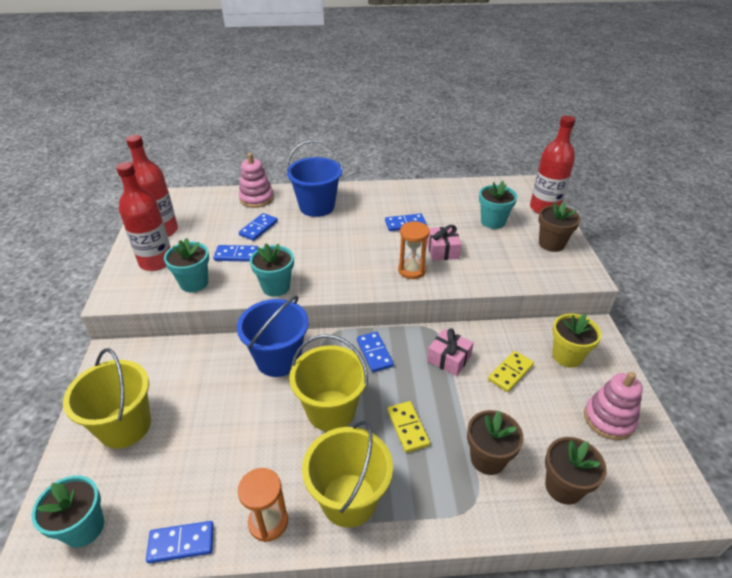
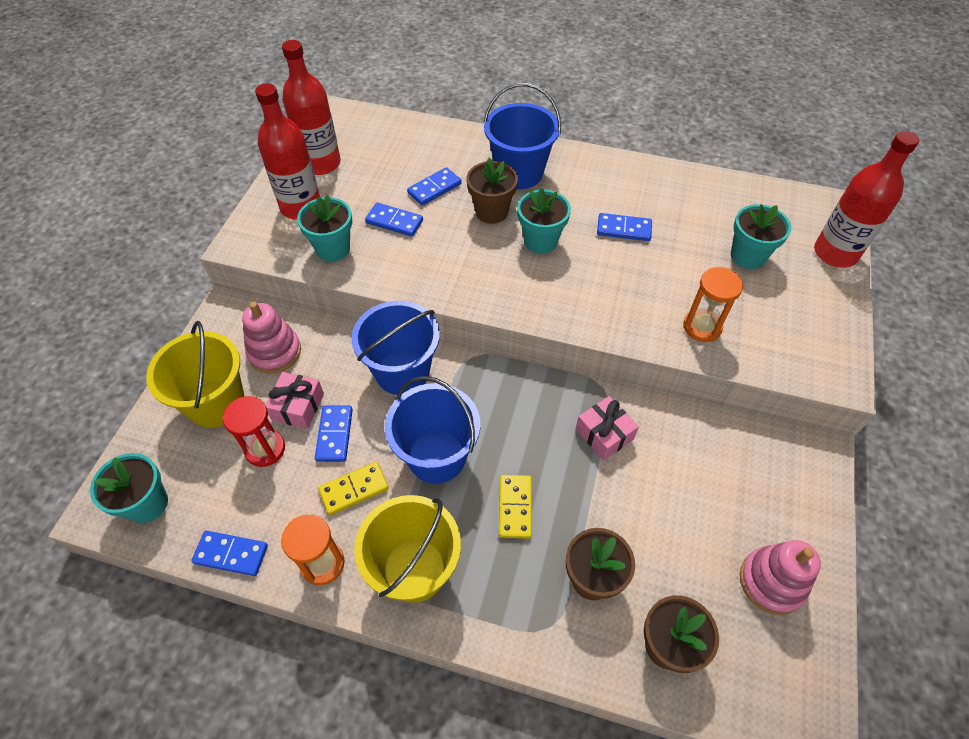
camera: 20 degrees right, 15 degrees up
(183, 448) = (265, 449): none -> red hourglass
(256, 198) = (448, 141): pink stacking toy -> pink stacking toy (274, 352)
(276, 287) = (424, 280): turquoise flower pot -> turquoise flower pot (540, 241)
(331, 410) = (437, 456): yellow bucket -> blue bucket
(374, 353) = (516, 398): blue domino -> blue domino (334, 434)
(411, 270) = (601, 303): orange hourglass -> orange hourglass (702, 327)
(442, 250) = (655, 284): pink gift -> pink gift (298, 407)
(510, 372) = (674, 478): yellow domino -> yellow domino (354, 489)
(551, 244) = (815, 314): brown flower pot -> brown flower pot (491, 212)
(567, 356) = (761, 479): yellow flower pot -> none

